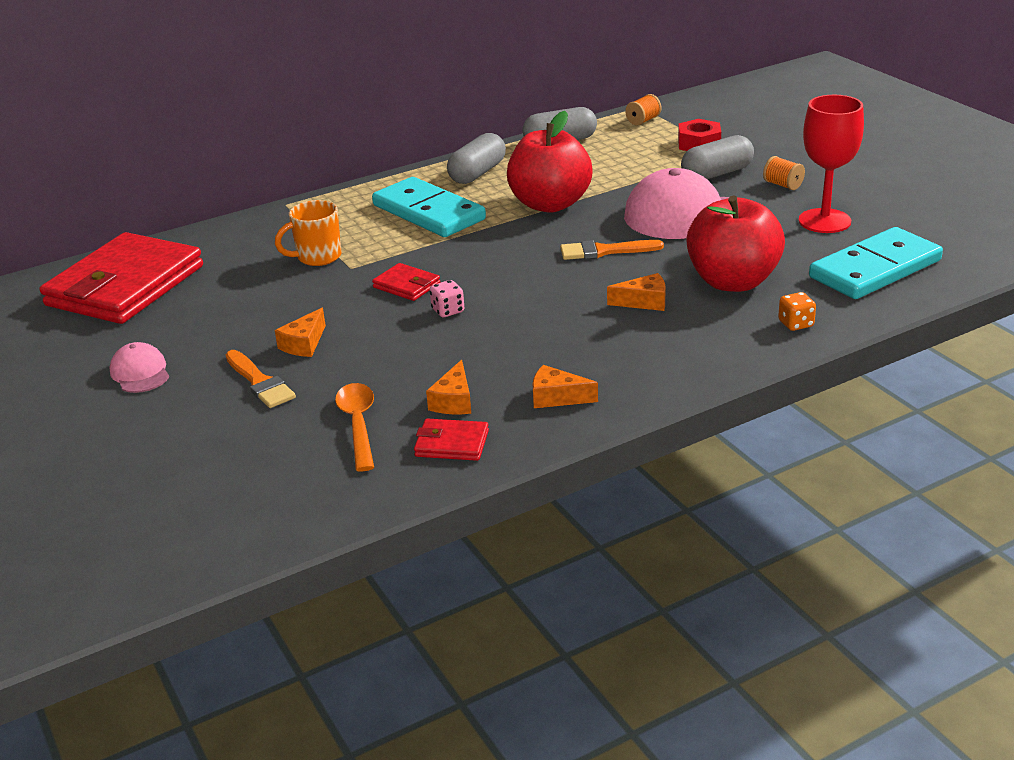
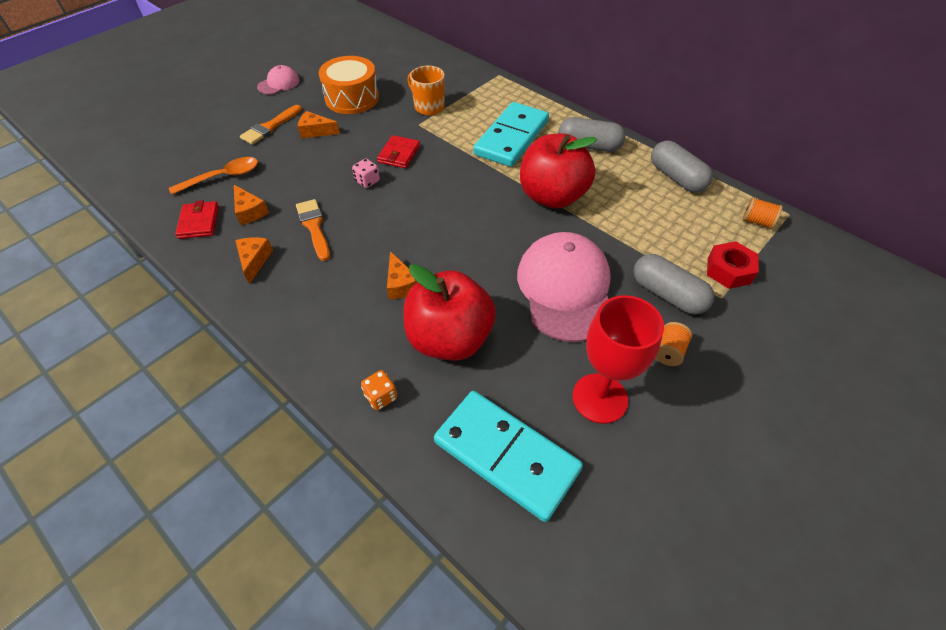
camera: 70 degrees right, 20 degrees up
(125, 286) = (374, 50): red wallet -> none
(244, 311) = (352, 98): none -> orange drum
(454, 401) = (249, 211): orange cheese -> orange cheese turned 120 degrees counterclockwise
(605, 251) = (481, 245): orange brush -> orange brush (314, 227)

